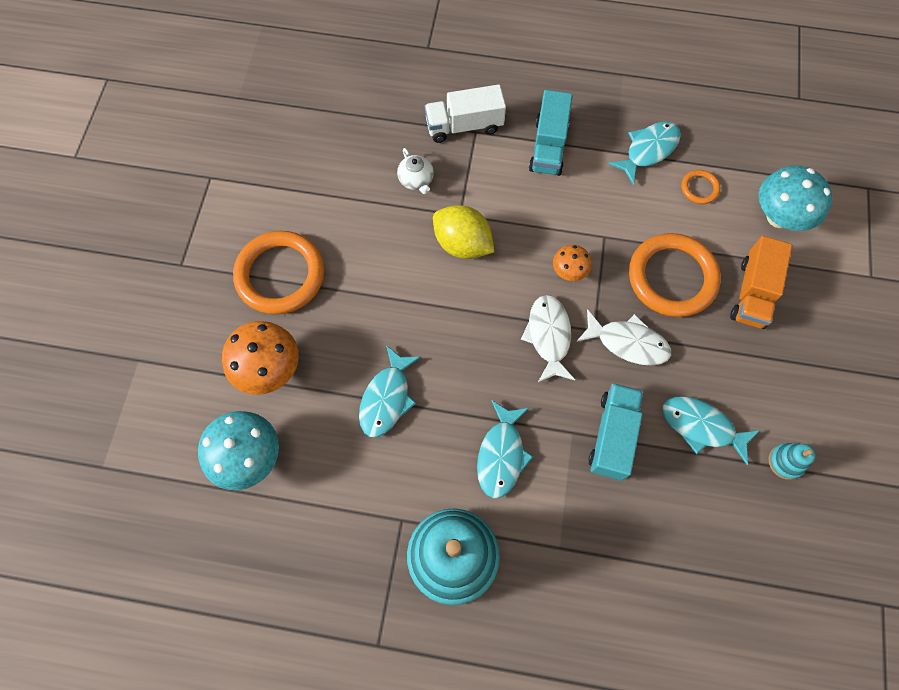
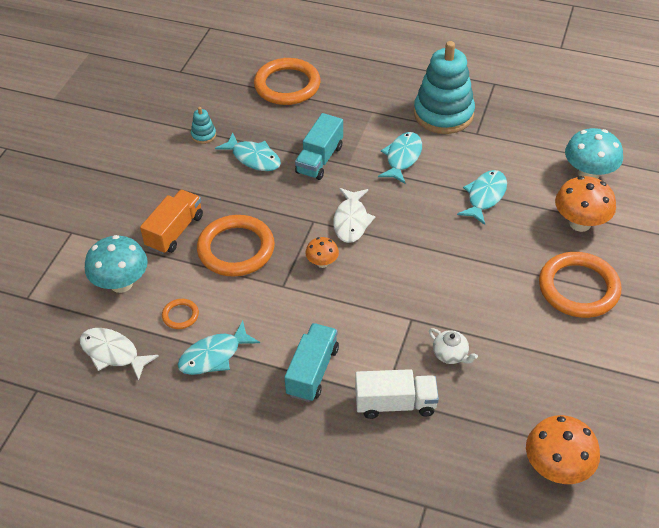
camera: 170 degrees left, 20 degrees down
(317, 88) = (557, 468): none -> orange mushroom
(416, 180) = (450, 354): white teapot -> white teapot turned 150 degrees clockwise
(462, 244) = (412, 294): yellow lemon -> none
(627, 343) = (289, 210): white fish -> white fish (113, 353)
(703, 593) = (287, 85): none -> orange ring

